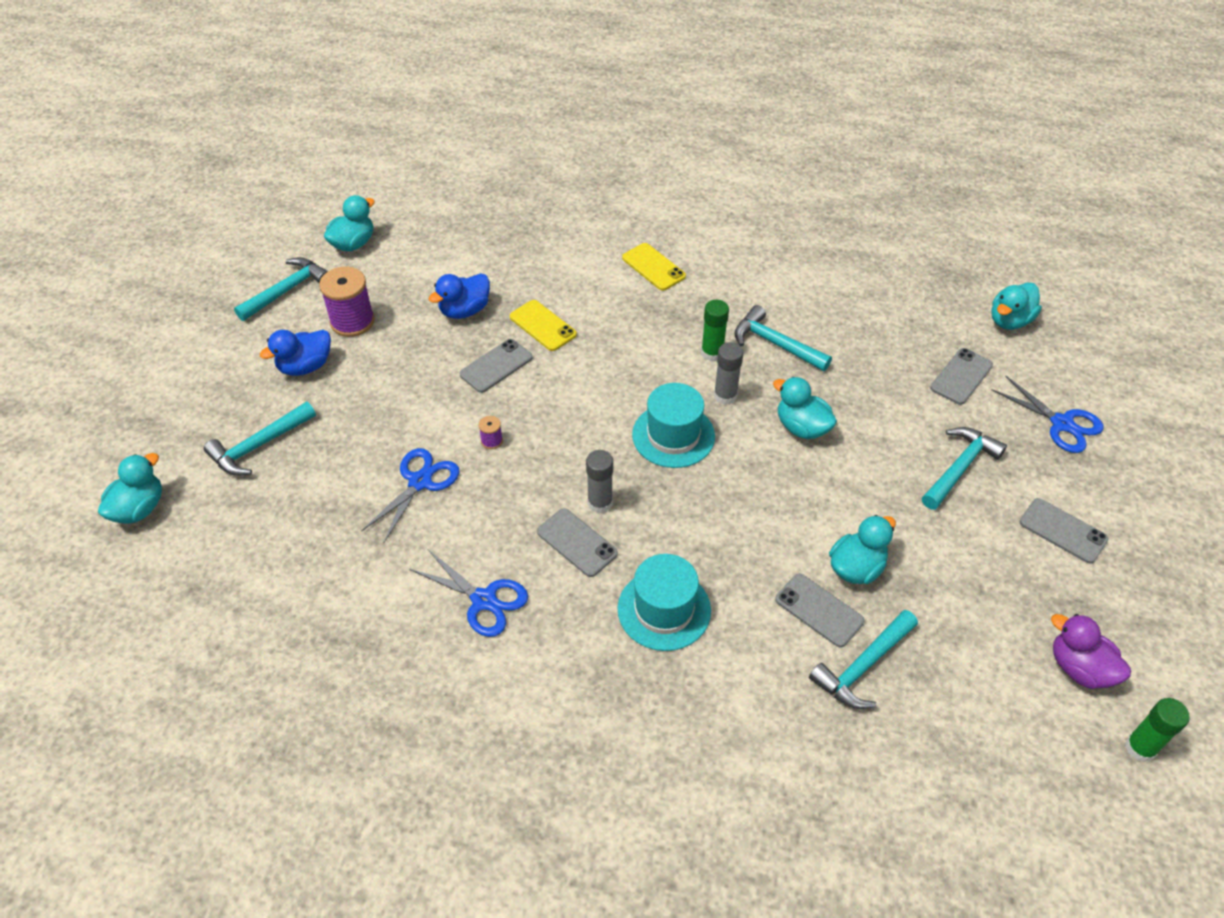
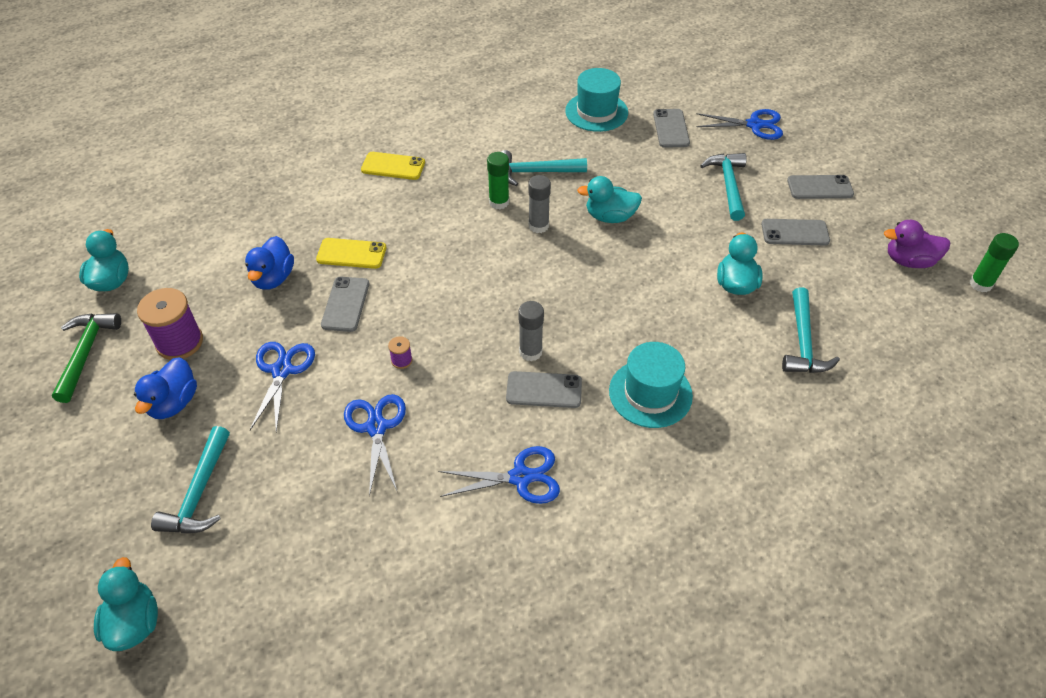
camera: 40 degrees left, 0 degrees up
(286, 291) = (85, 353): turquoise hammer -> green hammer
(398, 390) = (282, 370): none -> blue scissors
(673, 435) = (532, 273): turquoise hat -> turquoise hat (596, 112)
(819, 610) = (742, 326): grey phone -> grey phone (795, 233)
(1009, 321) = (662, 79): turquoise duck -> none

